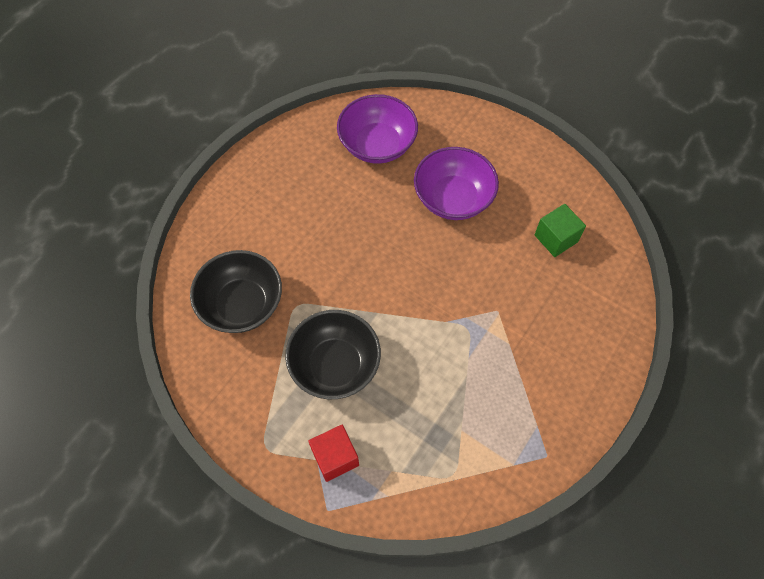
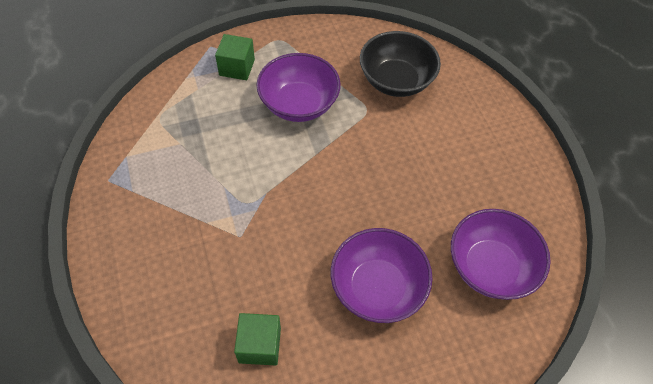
camera: 125 degrees right, 5 degrees down
(335, 365) = (299, 104): black bowl -> purple bowl
(335, 457) = (237, 67): red cube -> green cube

